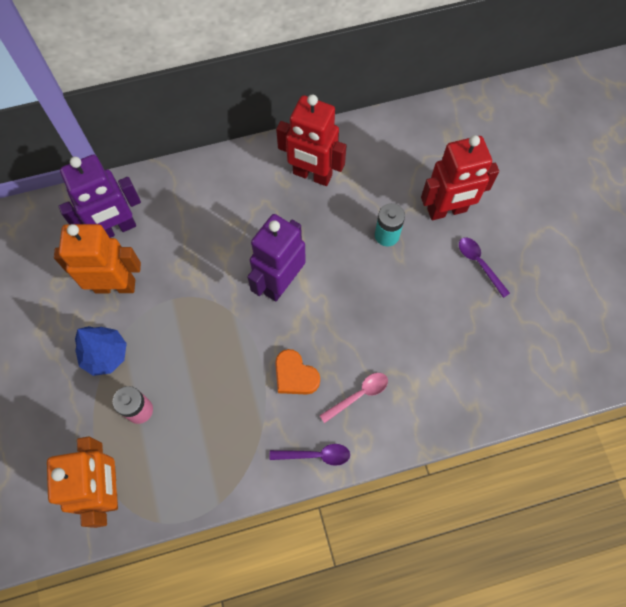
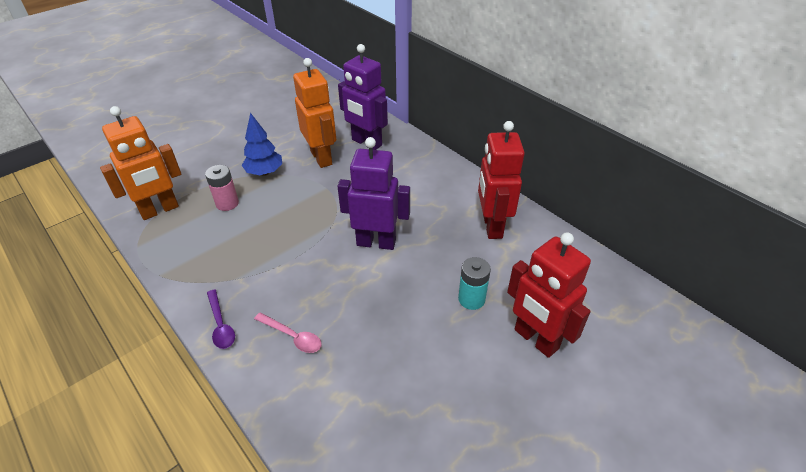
camera: 65 degrees right, 25 degrees down
(295, 375) = (293, 283): orange heart -> none
(479, 264) = (495, 393): purple spoon -> none

